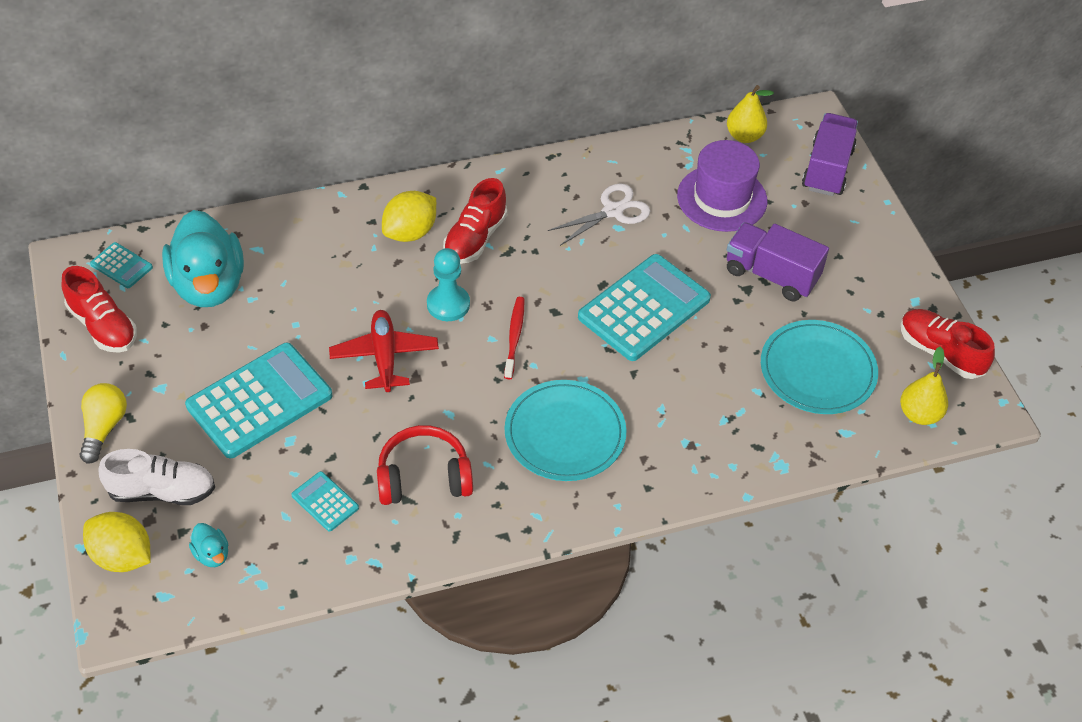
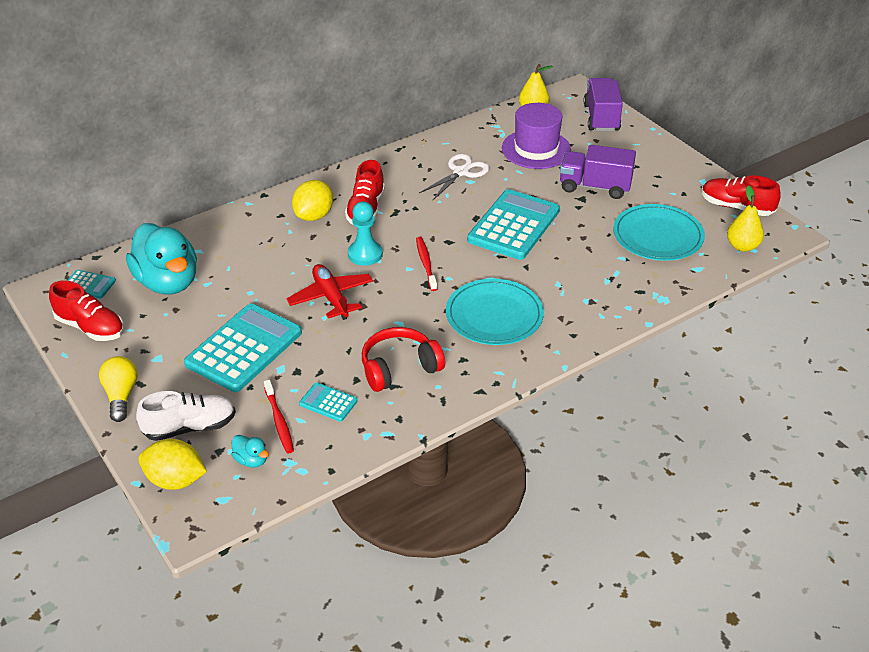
camera: 15 degrees left, 10 degrees down
(261, 511) = (279, 421): none -> red toothbrush

